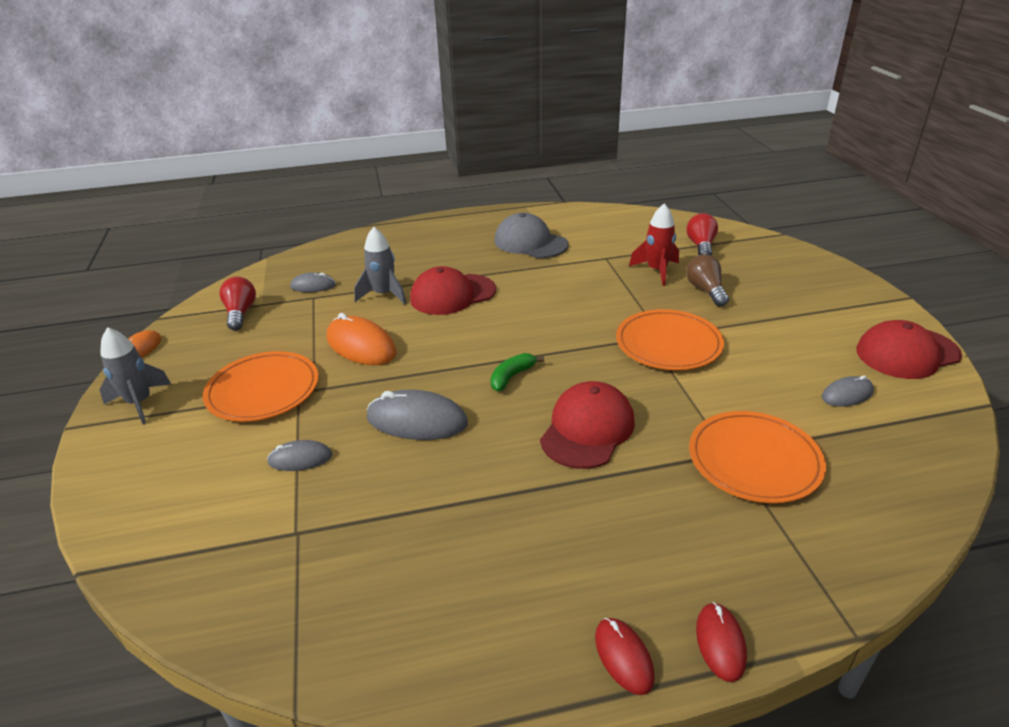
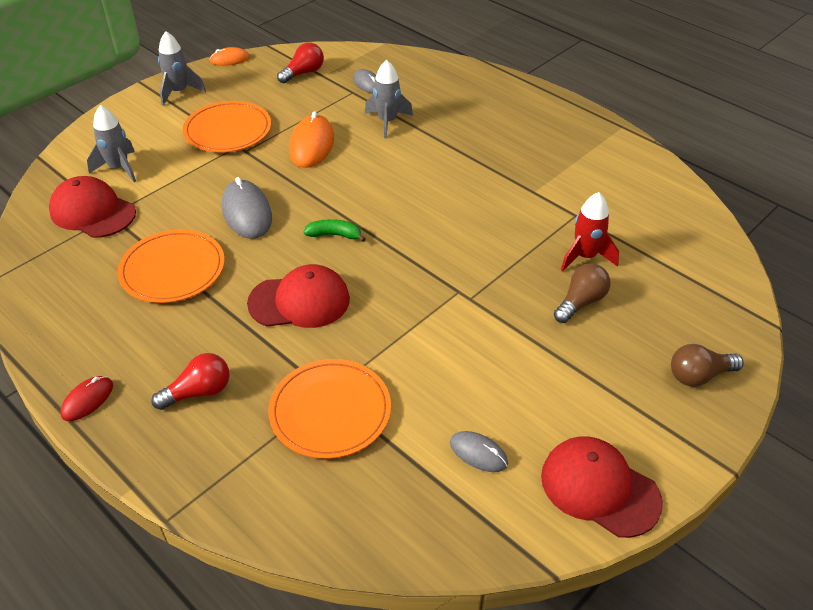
camera: 55 degrees right, 10 degrees up
(215, 497) = (119, 168): none -> grey rocket
(300, 458) = (173, 182): grey mouse -> none
(452, 294) = (421, 155): red cap -> red cap (93, 212)
(530, 242) = (553, 159): grey cap -> none
(668, 344) = (460, 307): orange plate -> orange plate (172, 269)
(701, 246) = (672, 271): red light bulb -> red light bulb (198, 392)
(720, 643) = (122, 444): red mouse -> none
(813, 275) = (699, 375): none -> brown light bulb

